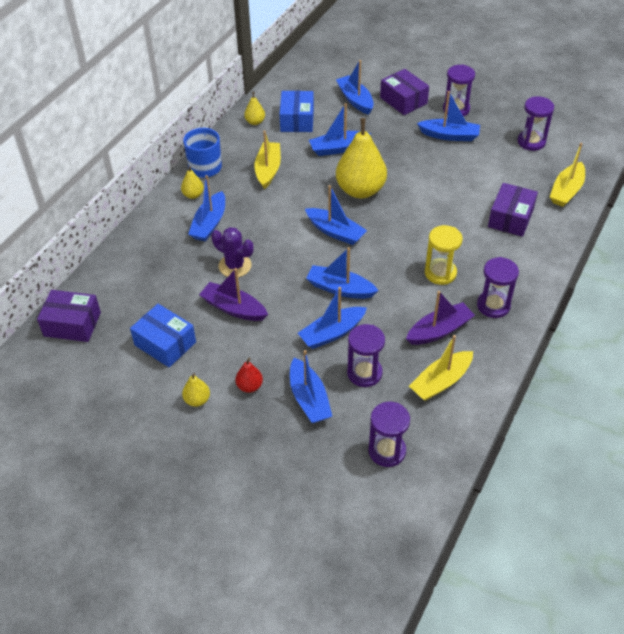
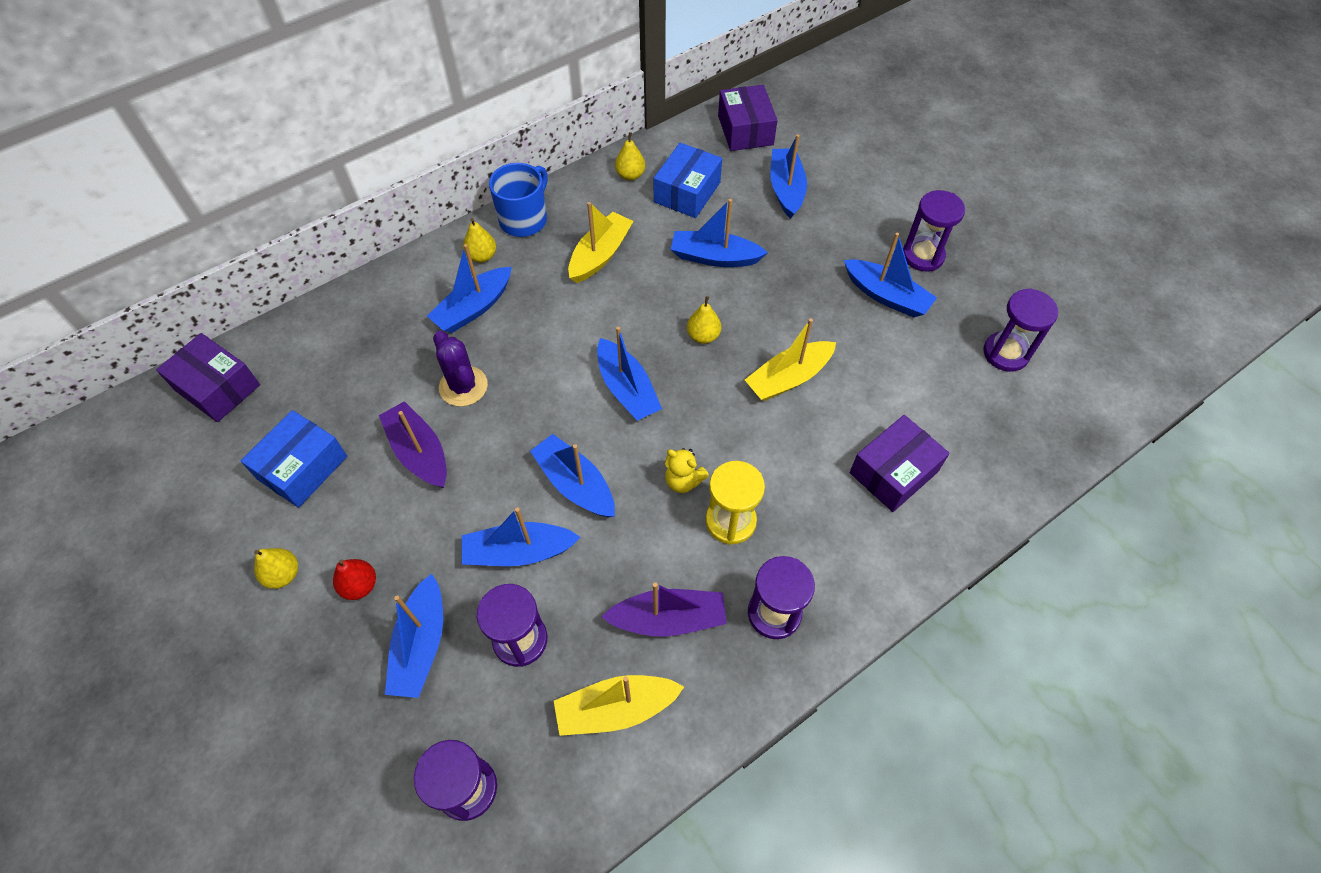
camera: 25 degrees right, 10 degrees up
(165, 343) = (302, 468): blue box -> blue box turned 60 degrees clockwise
(360, 190) = (703, 336): yellow pear -> yellow pear, size x0.44
(400, 264) = (683, 481): none -> yellow teddy bear
(403, 100) = (854, 214): purple box -> purple box (745, 130)
(566, 191) = (1010, 461): yellow boat -> yellow boat (788, 378)

